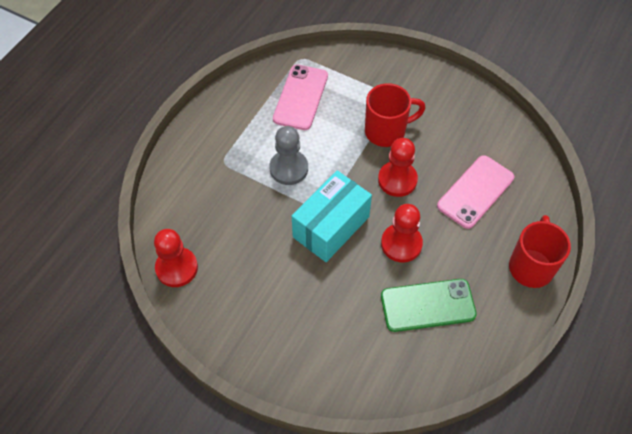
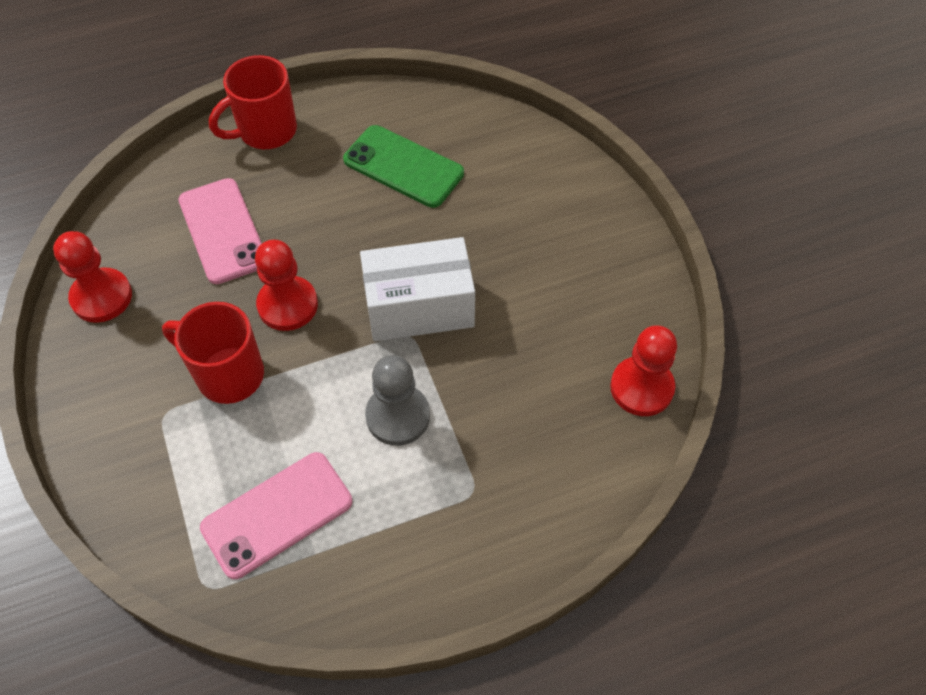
camera: 140 degrees left, 0 degrees up
(331, 227) = (419, 307): turquoise box -> white box
(401, 244) = (363, 236): red pawn -> red pawn (101, 297)
(475, 192) = (223, 231): pink phone -> pink phone turned 75 degrees clockwise

